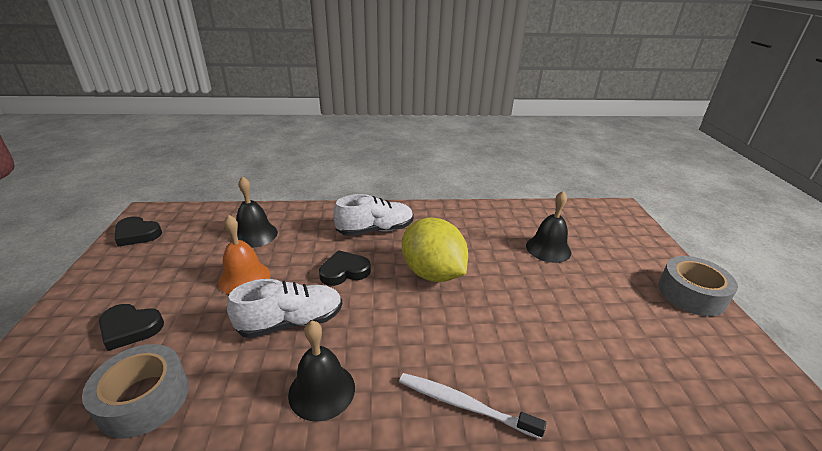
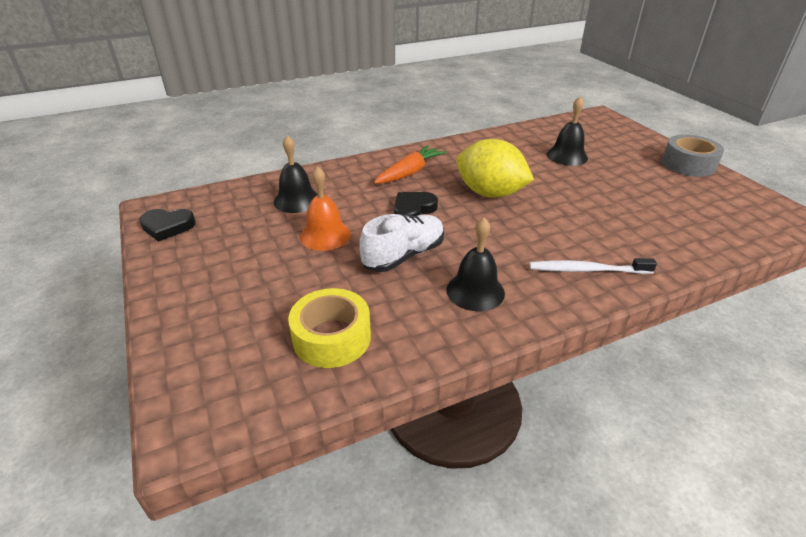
camera: 20 degrees left, 5 degrees up
(130, 328) = (257, 297): black heart -> none
(144, 399) = (332, 338): grey tape -> yellow tape
(375, 230) = (410, 172): white shoe -> orange carrot

